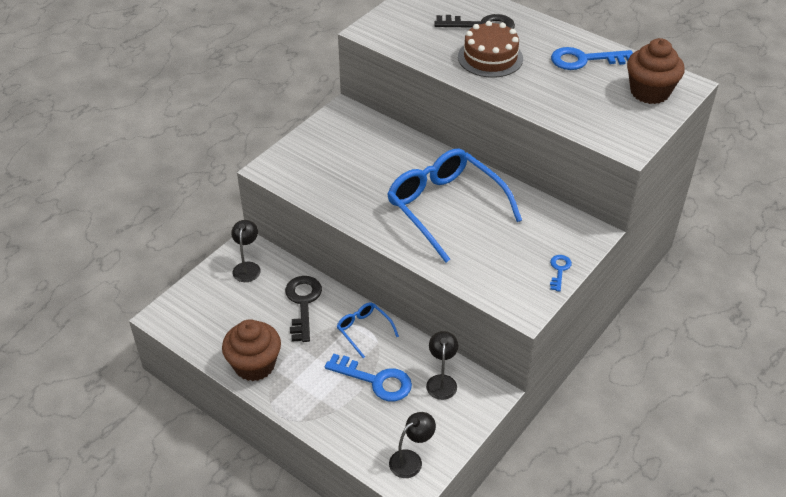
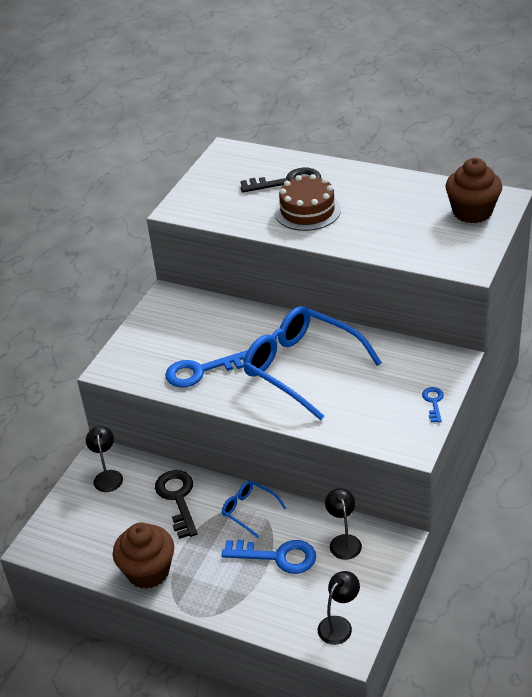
camera: 10 degrees left, 5 degrees down
(584, 60) = (400, 194): blue key -> blue key (201, 371)

